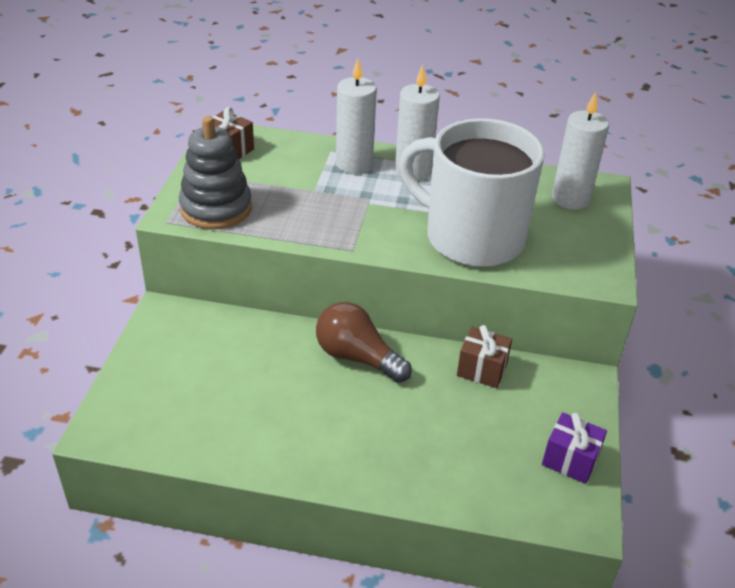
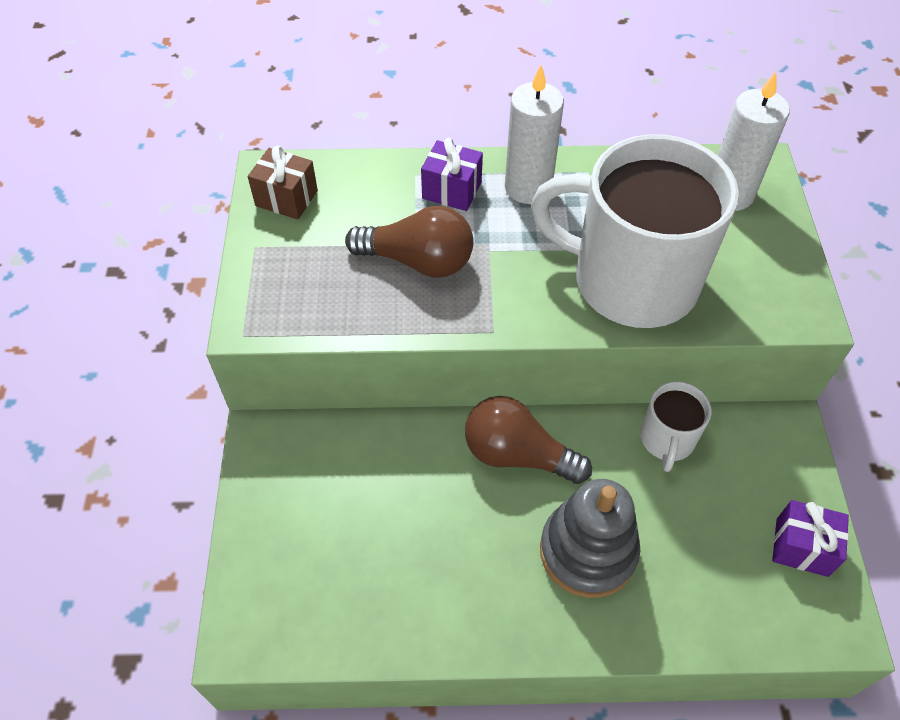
camera: 10 degrees left, 15 degrees up
(216, 208) = (300, 299): grey stacking toy -> grey stacking toy (588, 551)
(312, 200) = (418, 261): none -> brown light bulb
(354, 164) = (452, 190): white candle -> purple gift
(482, 369) = (667, 440): brown gift -> white mug

